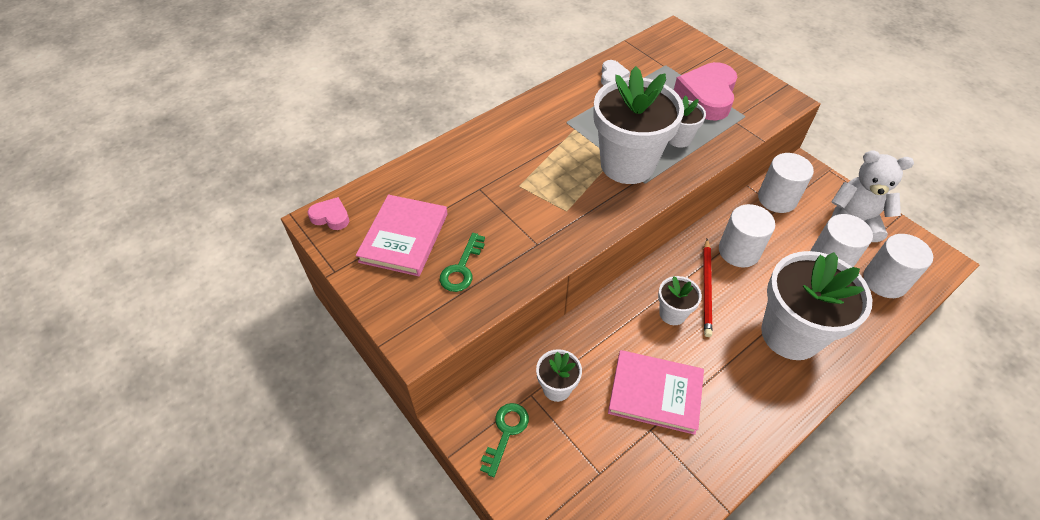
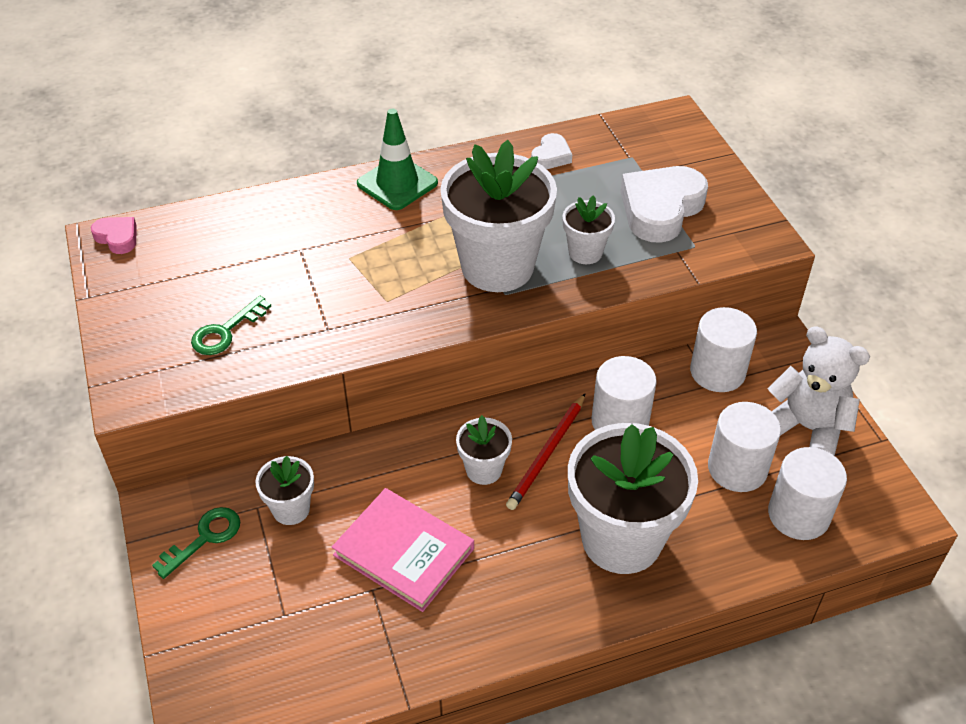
camera: 20 degrees right, 5 degrees down
(404, 237) = (183, 281): pink book -> none
(519, 121) = (397, 183): none -> green traffic cone
(707, 96) = (660, 209): pink heart -> white heart

